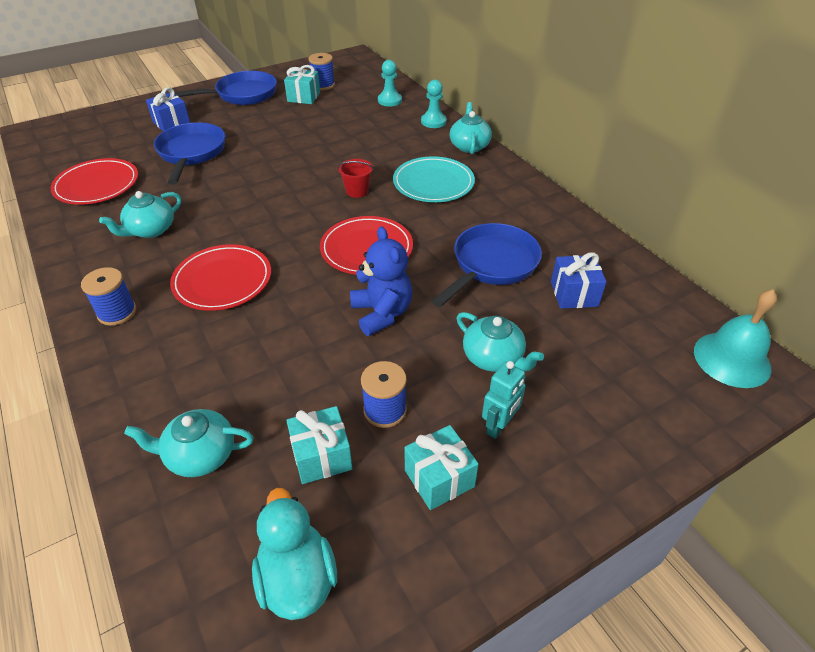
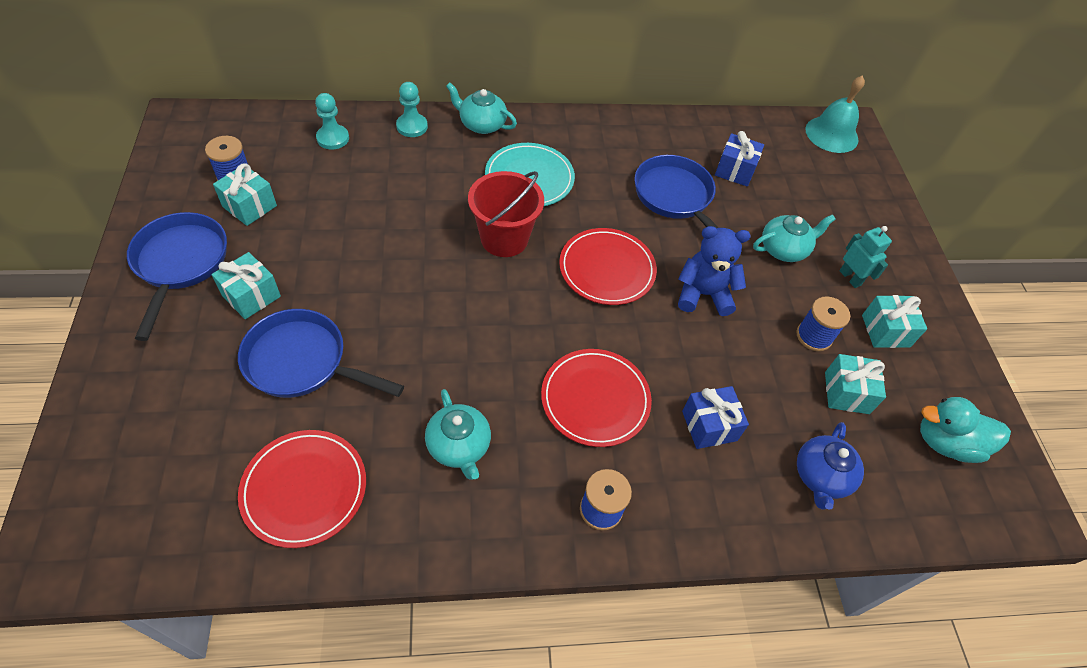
camera: 70 degrees left, 10 degrees up
(171, 123) = (193, 365): blue gift -> blue gift (709, 426)
(200, 455) = (821, 476): turquoise teapot -> blue teapot
(233, 121) = (251, 296): none -> turquoise gift
(357, 191) = (504, 239): red bucket -> red bucket, size x1.85

